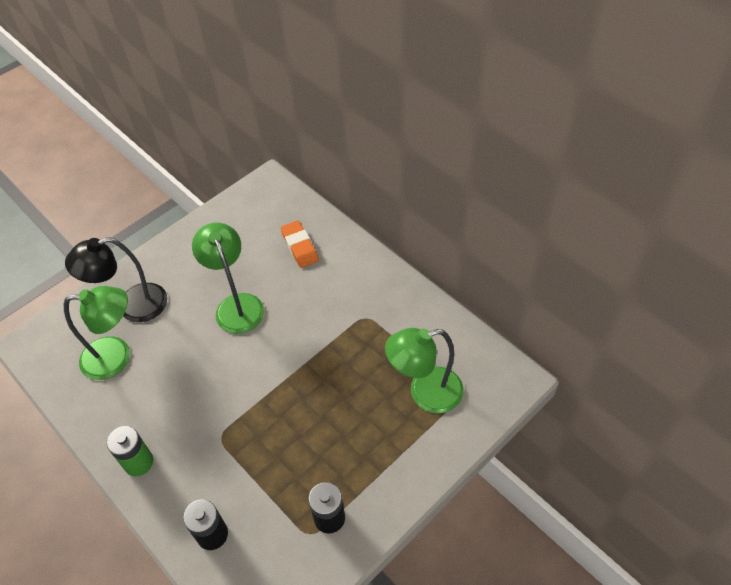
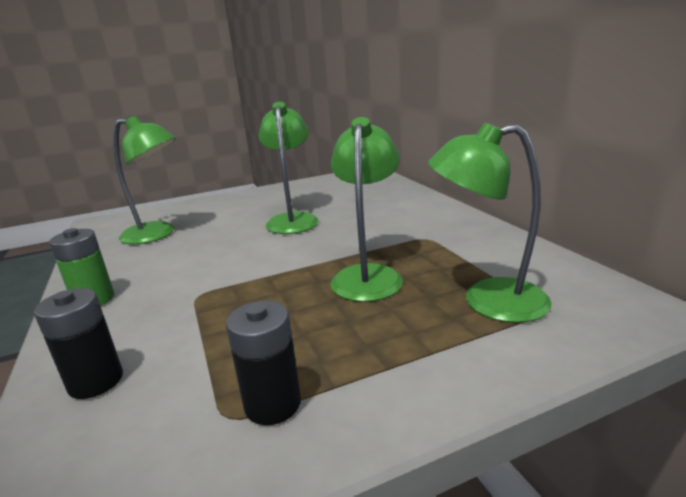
camera: 20 degrees right, 30 degrees down
(132, 306) = (201, 212): black lamp -> none
(300, 247) = (377, 198): orange eraser -> none
(337, 381) = (368, 275): none -> green lamp

